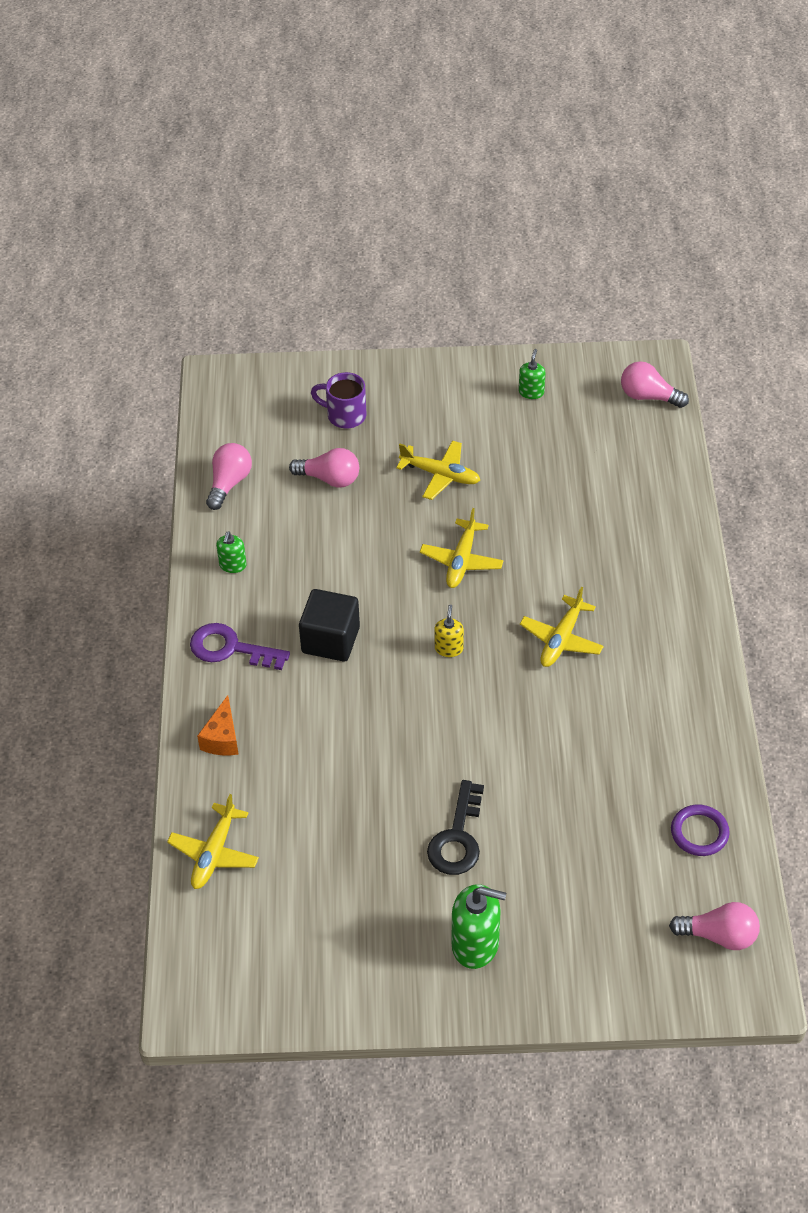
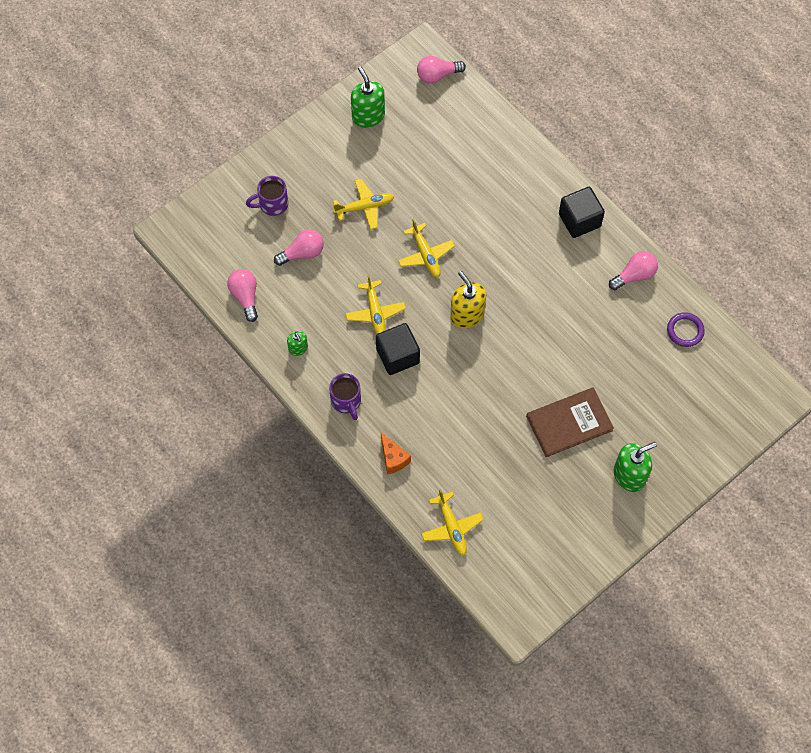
camera: 40 degrees left, 15 degrees up
(230, 648) = (346, 401): purple key -> purple mug
(449, 648) = (467, 315): yellow soap dispenser -> yellow soap dispenser, size x1.82
(457, 837) = (569, 423): black key -> brown book
(531, 392) = (368, 116): green soap dispenser -> green soap dispenser, size x1.82
(561, 639) = (522, 266): yellow plane -> yellow plane (375, 312)
(678, 634) = (579, 220): none -> black cube
(719, 935) = (740, 381): pink light bulb -> pink light bulb (634, 275)

